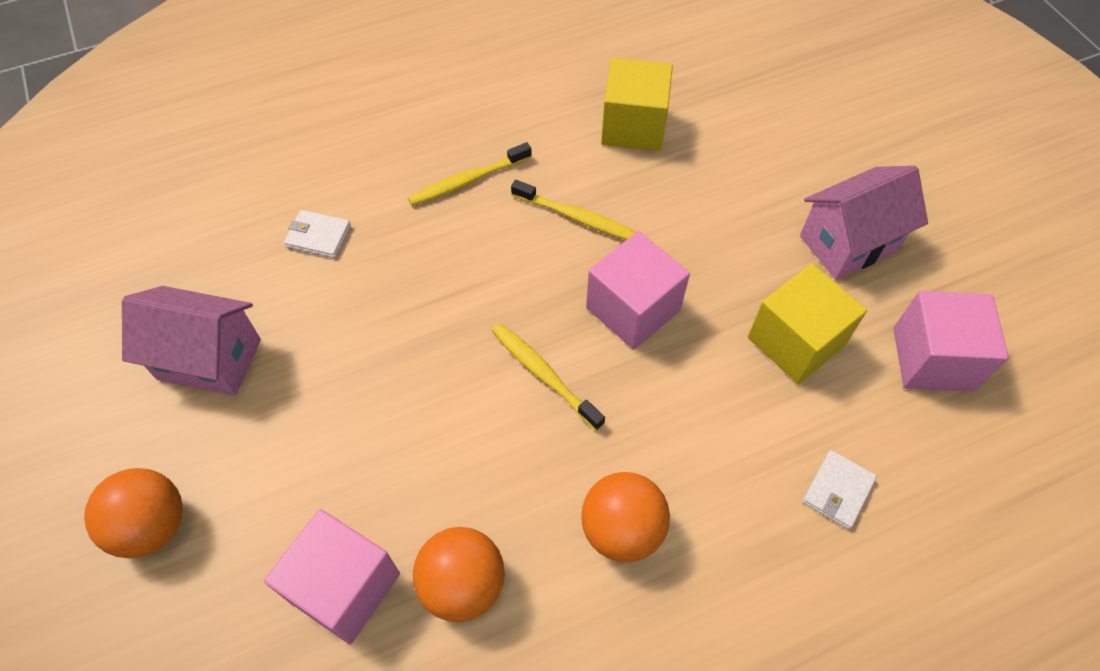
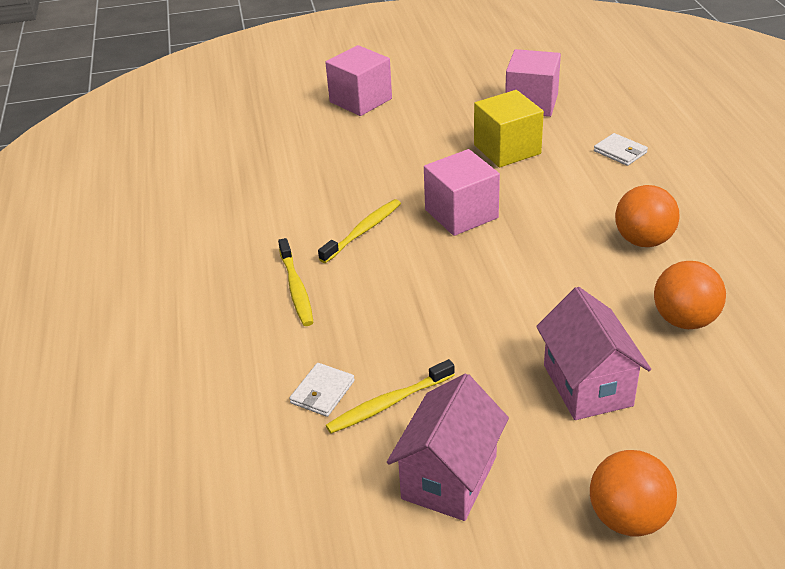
camera: 75 degrees left, 20 degrees down
(344, 587) = (687, 386): pink cube -> pink cube (360, 100)
(544, 374) = (510, 263): yellow toothbrush -> yellow toothbrush (388, 403)
(633, 126) = (279, 192): yellow cube -> none
(848, 243) = (432, 116): pink house -> pink house (587, 385)

